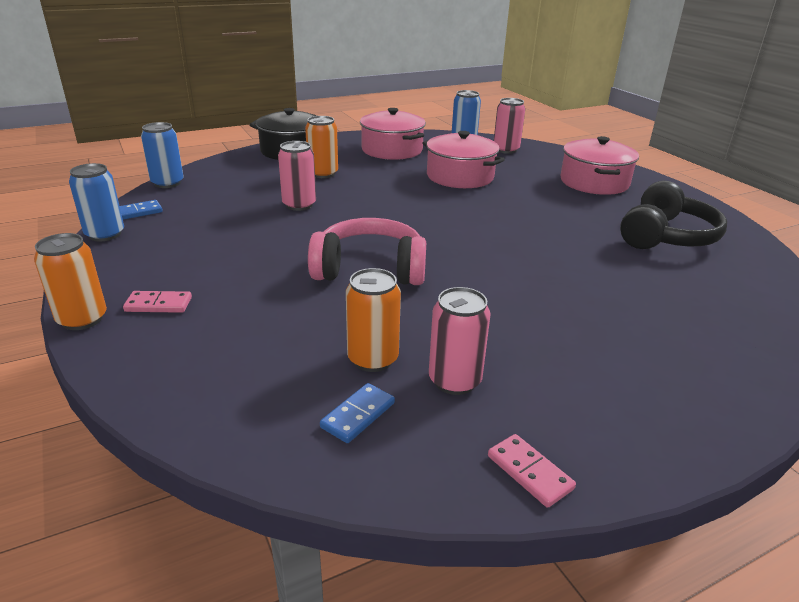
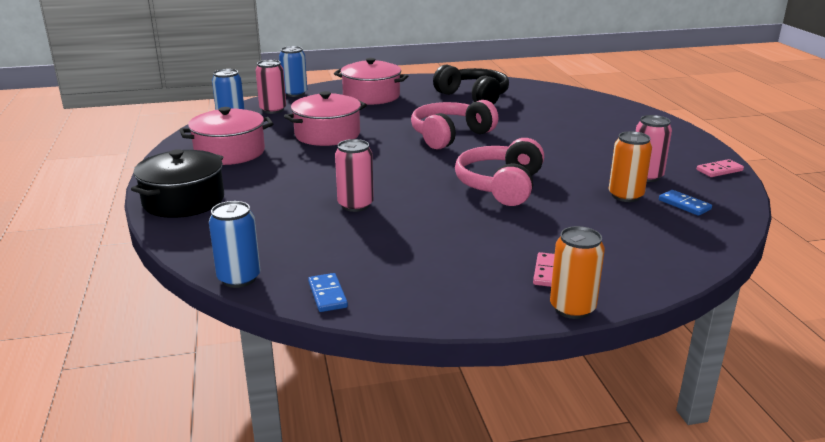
camera: 75 degrees left, 5 degrees down
(105, 234) = (384, 311): blue can -> blue can (295, 93)
(323, 174) = (275, 189): orange can -> none
(505, 232) = (450, 136): none -> pink headphones

